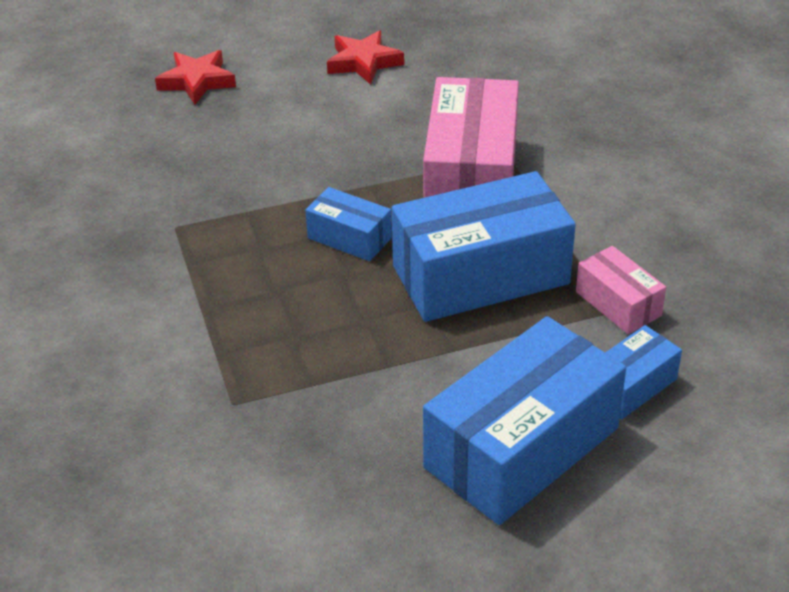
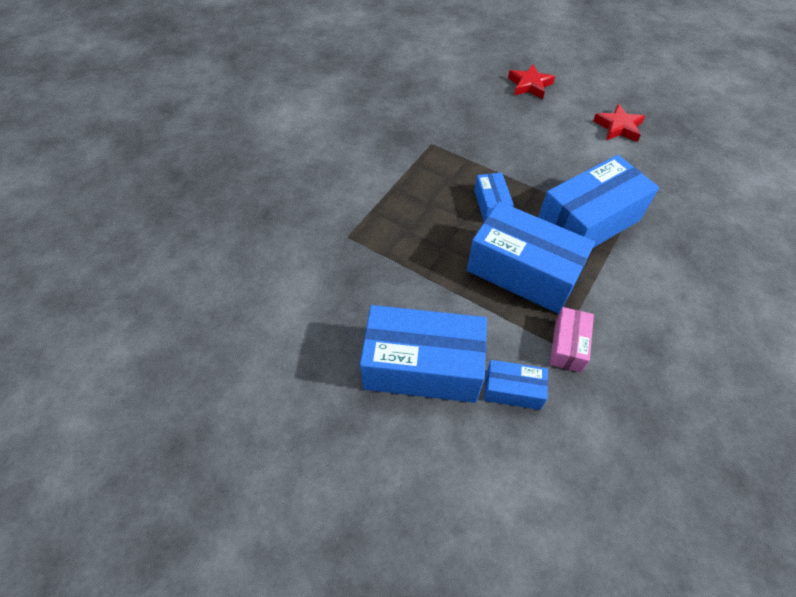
camera: 50 degrees right, 15 degrees up
(471, 178) = (588, 222): pink box -> blue box

